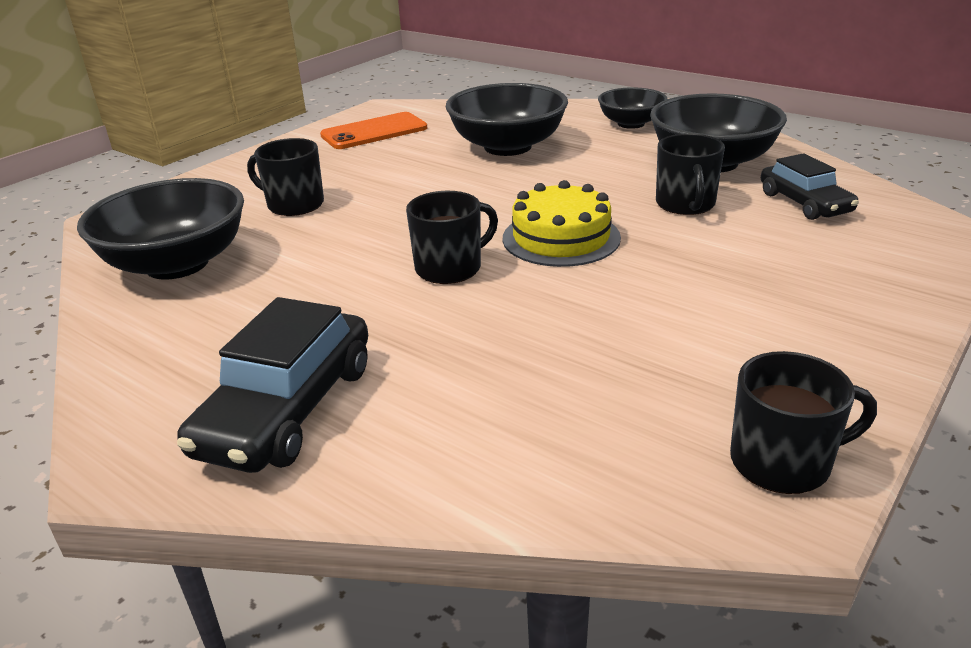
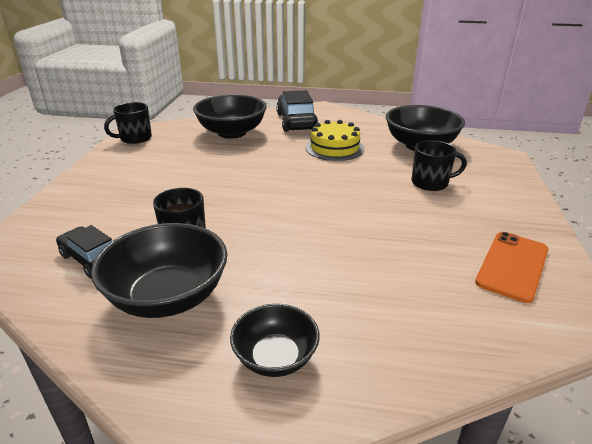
camera: 150 degrees right, 0 degrees up
(450, 268) = (295, 168): black mug -> none
(507, 147) = (368, 274): black bowl -> black bowl (232, 133)
(561, 238) = (252, 195): yellow cake -> yellow cake (334, 148)

